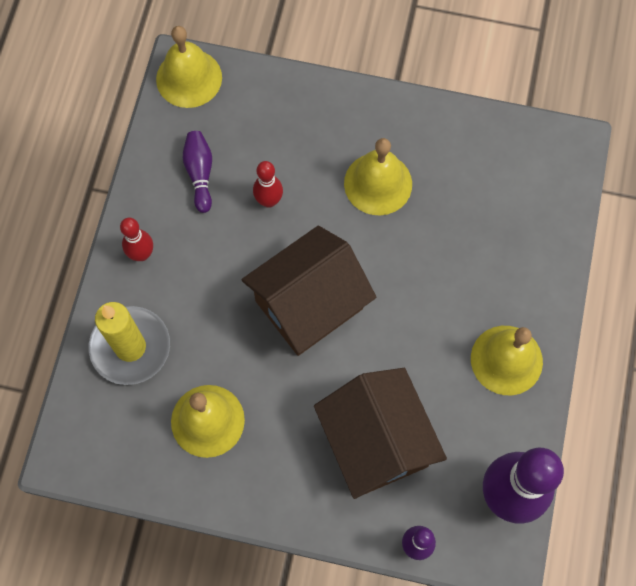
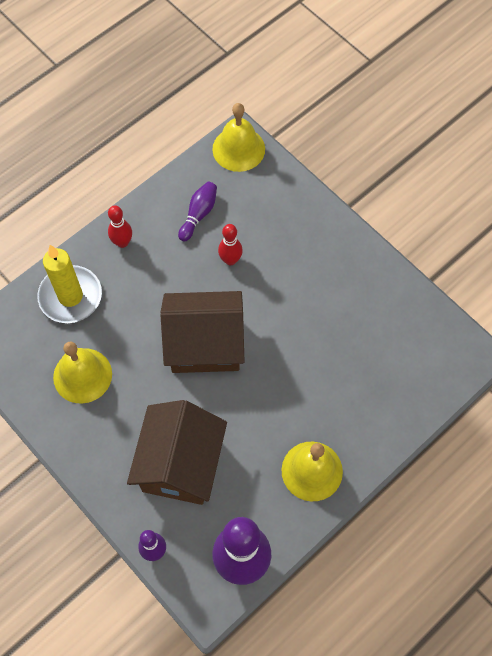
camera: 35 degrees right, 5 degrees down
(378, 183) = (313, 295): yellow bell -> none

